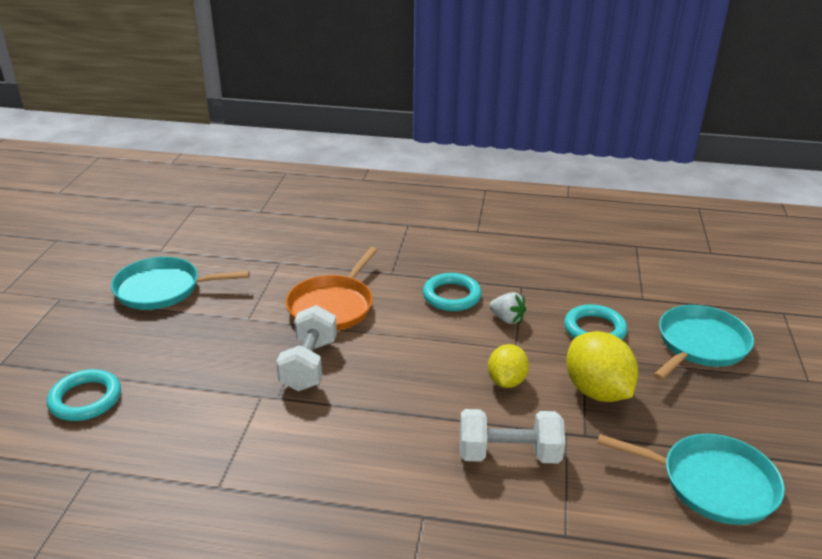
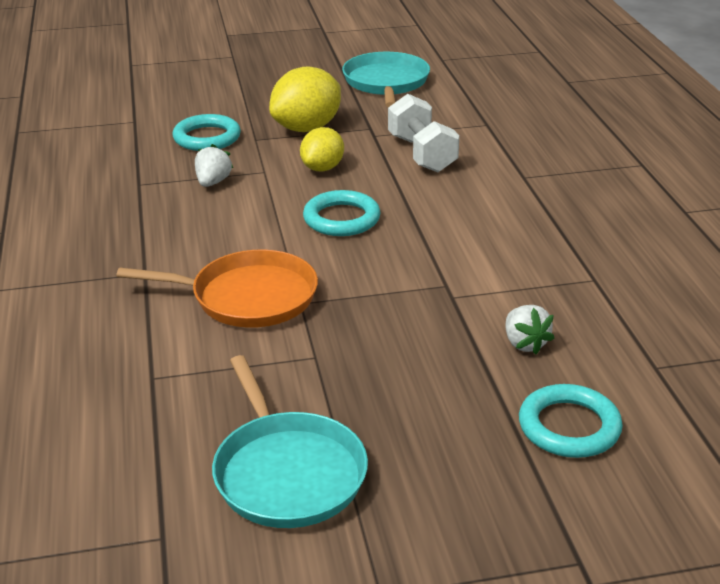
camera: 110 degrees left, 0 degrees up
(177, 411) = (524, 343): none -> white strawberry
(309, 364) = (377, 281): white dumbbell -> none
(451, 296) = (181, 221): turquoise ring -> turquoise ring (341, 219)
(506, 381) = (322, 168): yellow lemon -> yellow lemon turned 60 degrees counterclockwise
(700, 344) = (205, 93): turquoise pan -> none

